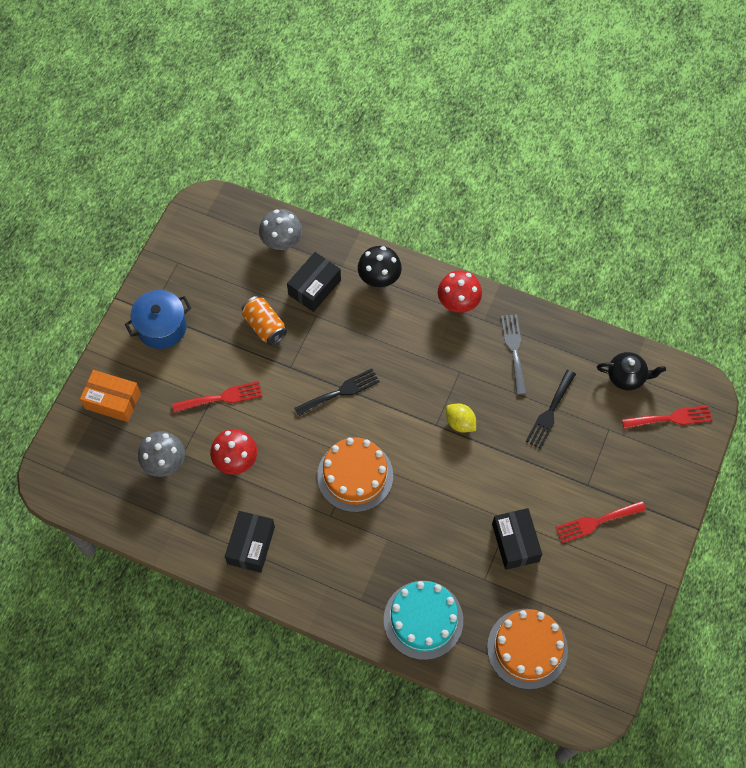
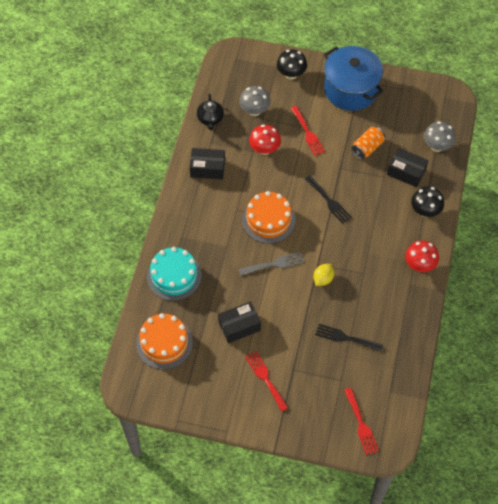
camera: 80 degrees right, 5 degrees down
(113, 400) = (291, 74): orange box -> black mushroom
(162, 327) = (351, 89): blue pot -> blue pot, size x1.57
(514, 350) = (390, 307): grey fork -> grey fork (274, 264)
(627, 377) = (388, 389): black teapot -> black teapot (210, 119)

